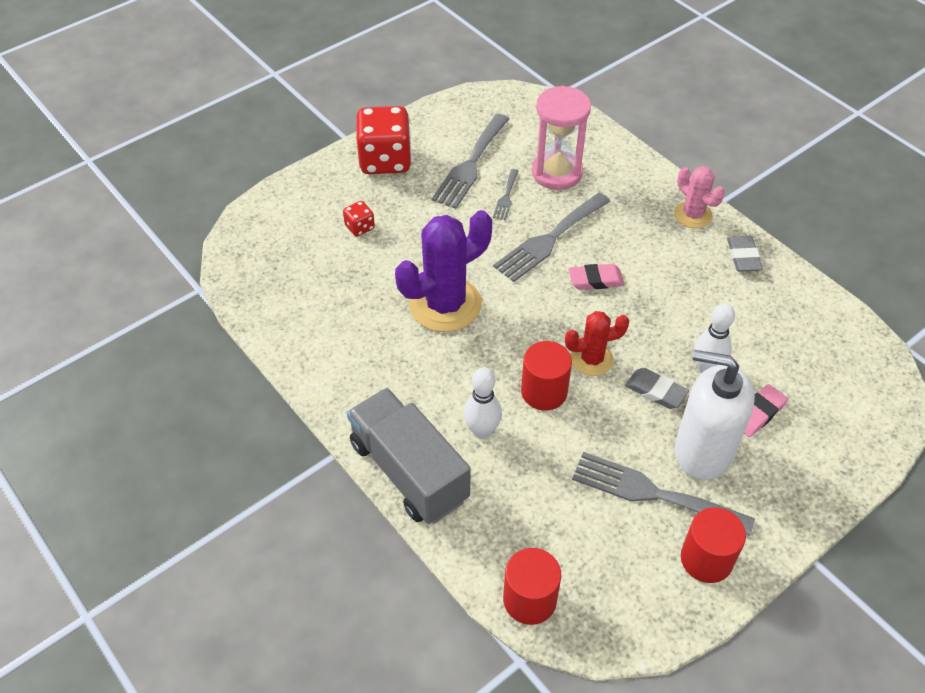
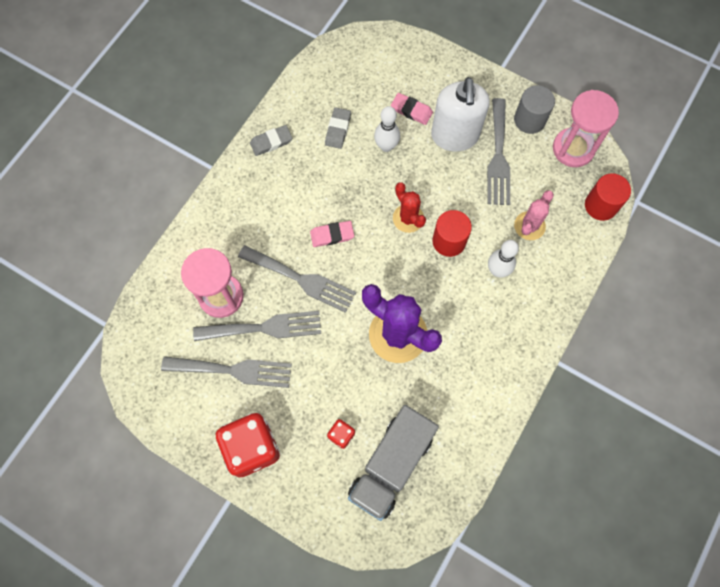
camera: 110 degrees left, 20 degrees up
(409, 471) = (549, 305): grey truck -> grey truck (391, 465)
(506, 197) = (264, 328): grey fork -> grey fork, size x2.03
(595, 280) = (332, 235): pink eraser -> pink eraser turned 75 degrees counterclockwise
(638, 601) = (573, 149): none -> pink hourglass
(656, 391) = (418, 172): grey eraser -> grey eraser (338, 129)
(693, 215) = (238, 183): pink cactus -> pink cactus (529, 226)
(706, 559) = (529, 120): red cylinder -> grey cylinder

